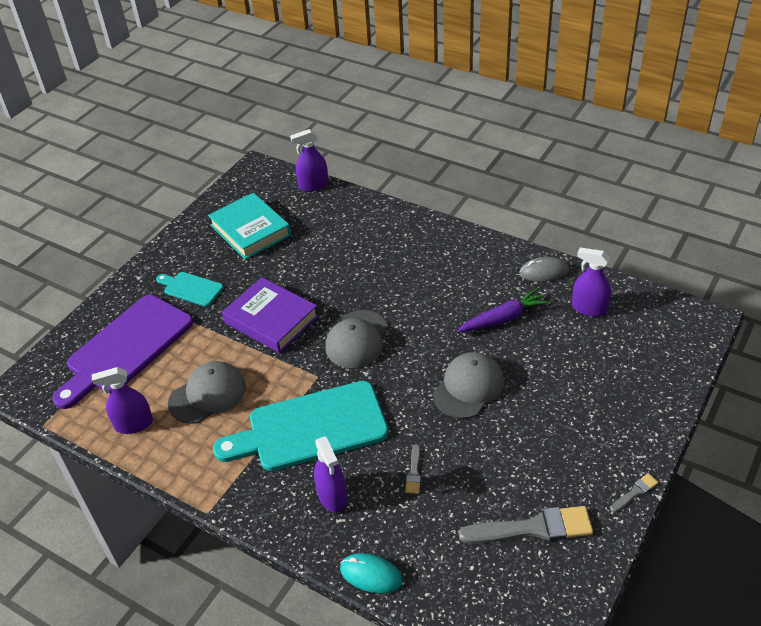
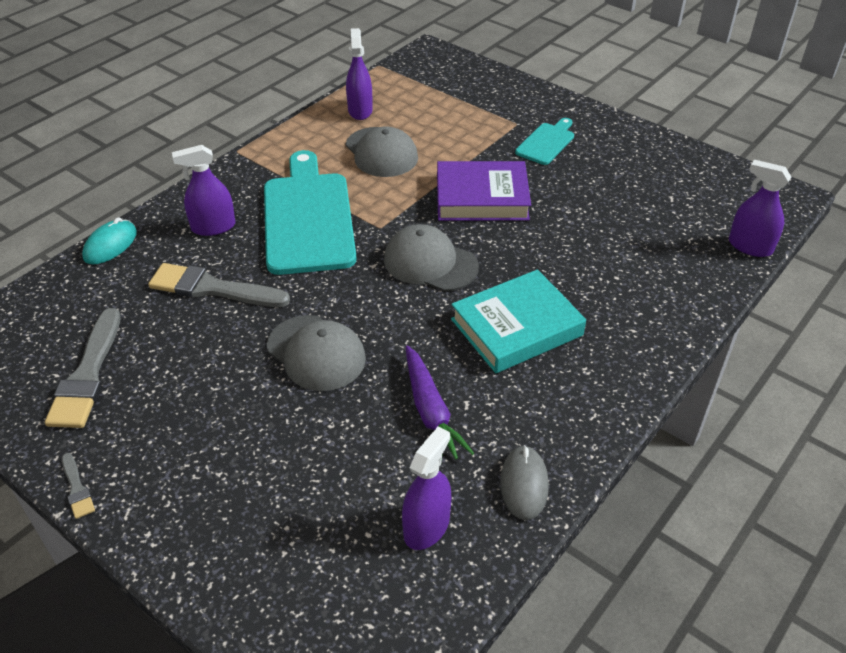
camera: 95 degrees right, 0 degrees up
(126, 348) = (463, 104): purple cutting board -> none
(250, 230) = (649, 187): turquoise book -> turquoise book (516, 327)
(271, 319) = (482, 197): purple book -> purple book turned 45 degrees clockwise
(313, 185) = (750, 246): purple spray bottle -> purple spray bottle turned 45 degrees counterclockwise
(414, 472) = (212, 288): grey brush -> grey brush, size x2.14

